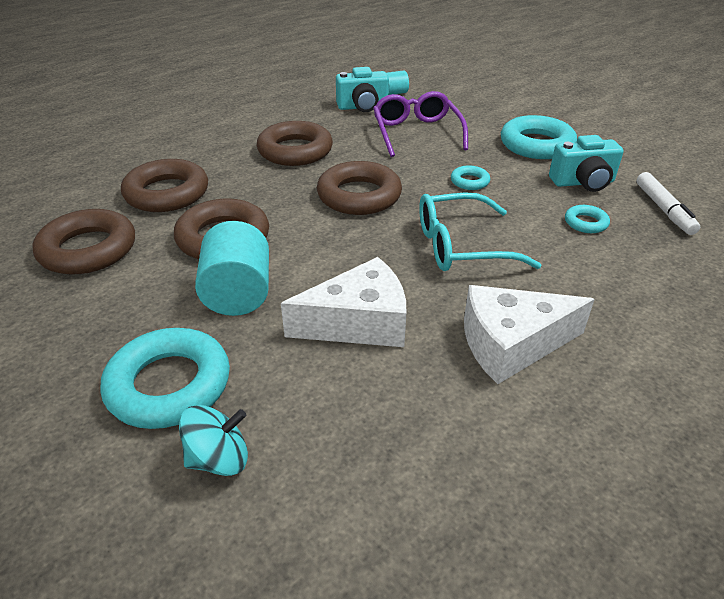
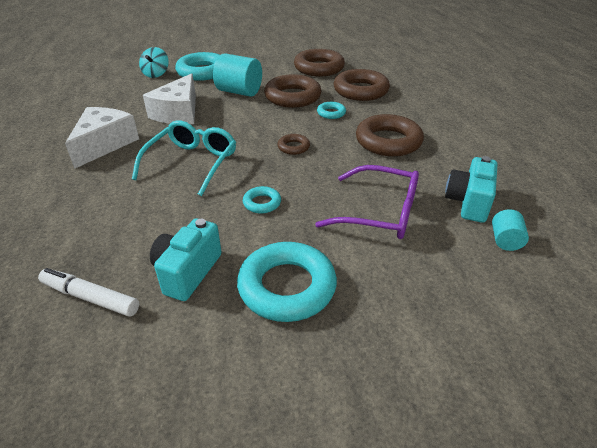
camera: 120 degrees right, 0 degrees up
(359, 196) = (293, 147): brown ring -> brown ring, size x0.48
(585, 223) = (140, 232): turquoise ring -> turquoise ring (331, 113)

